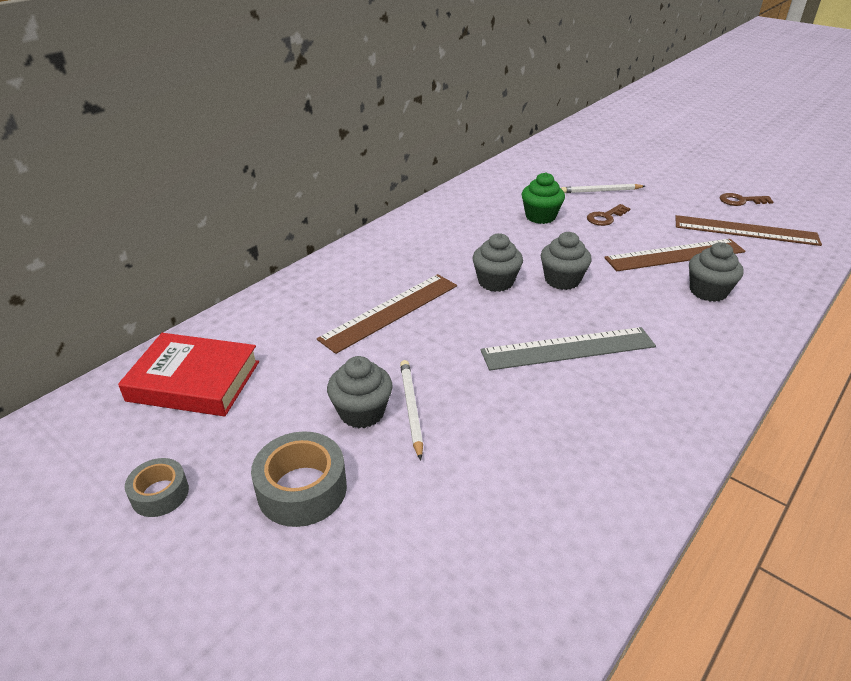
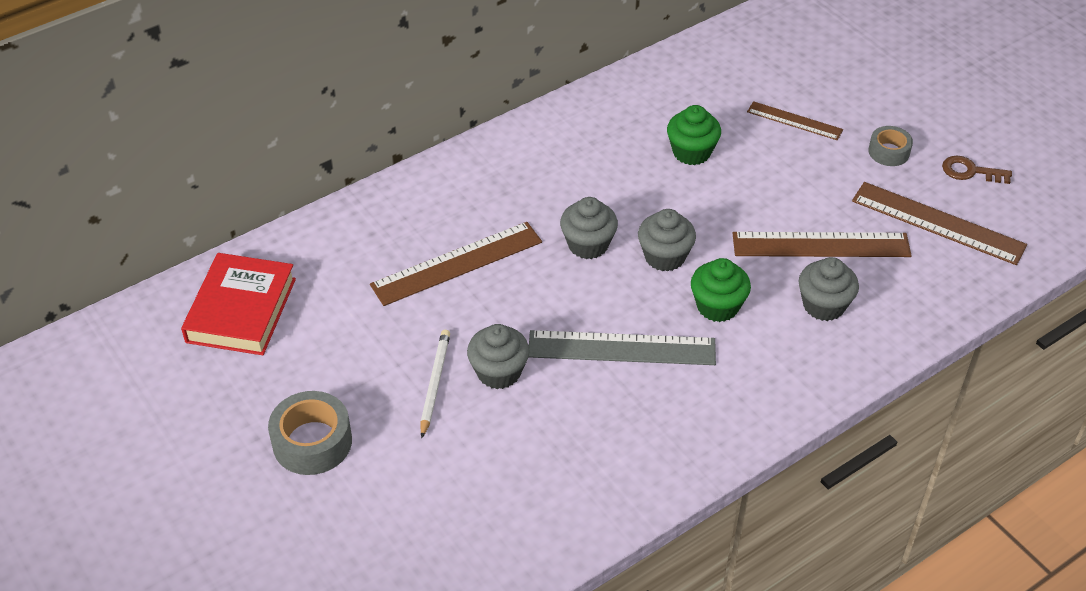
camera: 15 degrees right, 10 degrees up
(160, 494) = (194, 420): grey tape -> grey tape (889, 152)
(194, 381) = (241, 310): red book -> red book turned 75 degrees clockwise
(362, 412) = (387, 378): grey cupcake -> grey cupcake (499, 372)
(601, 191) = (794, 121): white pencil -> brown ruler
(605, 217) = (773, 168): brown key -> none
(627, 305) = (717, 306): none -> green cupcake

